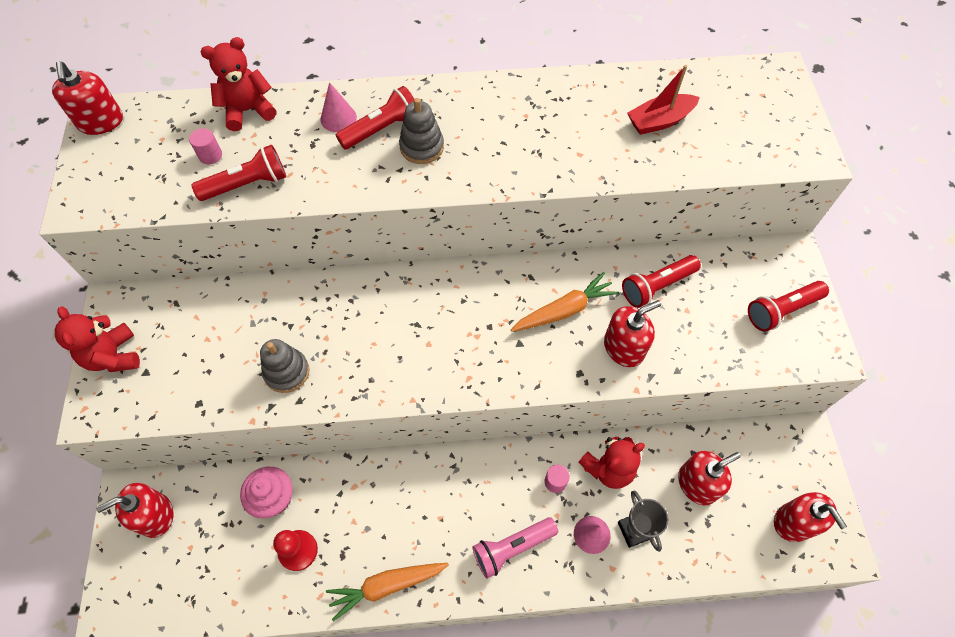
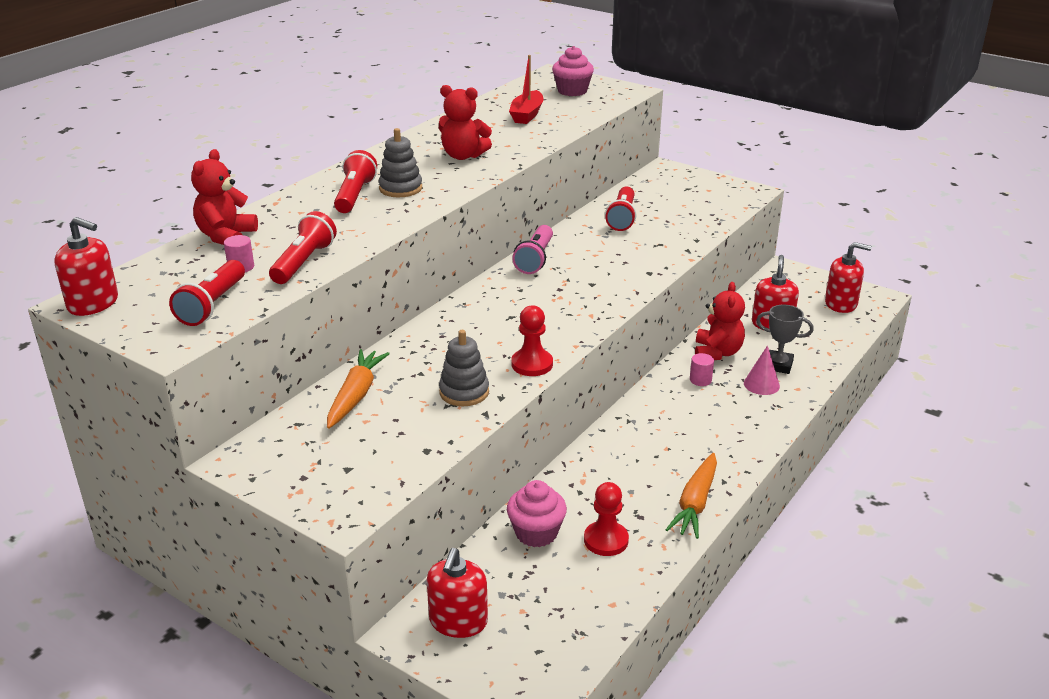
camera: 50 degrees left, 30 degrees down
(113, 356) = (299, 481): red teddy bear -> red teddy bear (463, 156)
(338, 118) = (310, 206): pink cone -> none
(360, 389) = (532, 364): none -> red pawn
(512, 547) = (732, 425): pink flashlight -> pink flashlight (535, 259)
(564, 310) = (590, 256): orange carrot -> orange carrot (356, 395)
(623, 347) = (652, 249): red soap dispenser -> none
(754, 114) = (572, 91): none -> pink cupcake
(781, 310) = (701, 190): red flashlight -> red flashlight (212, 305)

